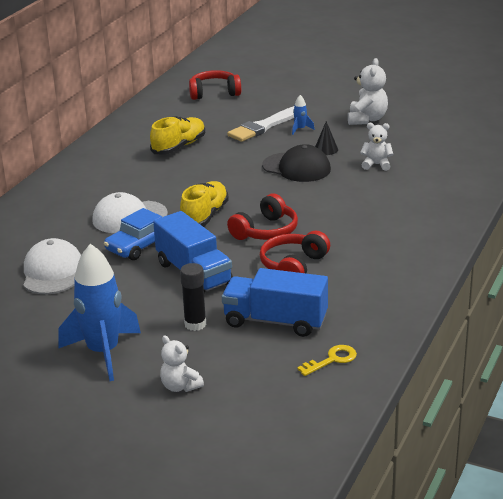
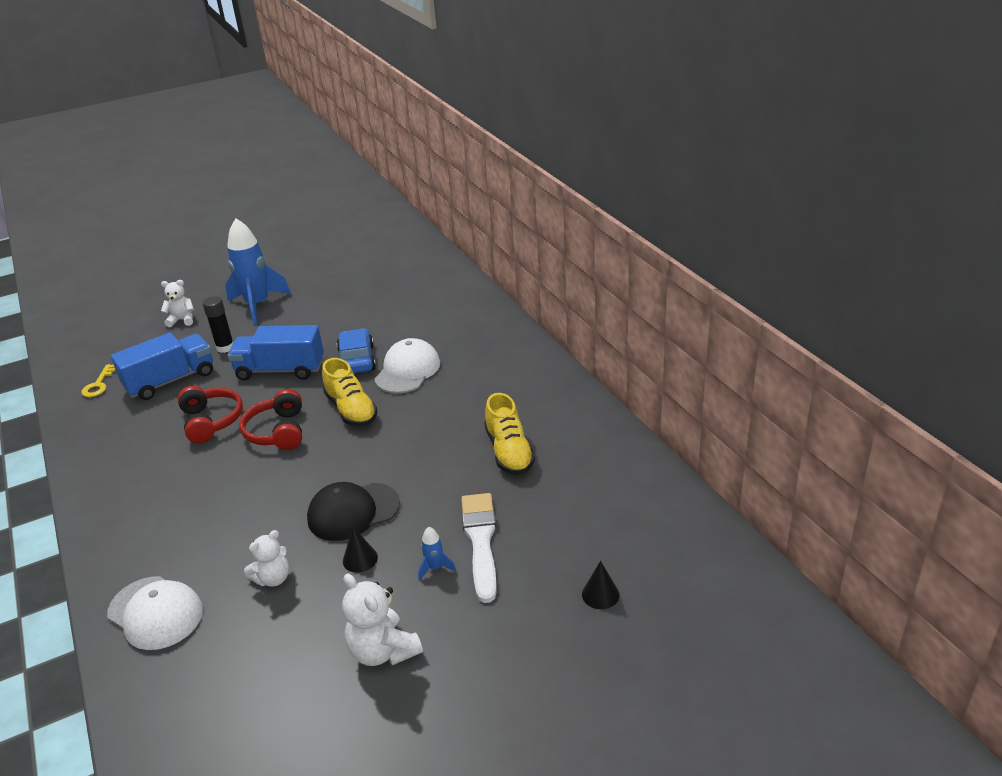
camera: 130 degrees right, 5 degrees up
(52, 272) = (379, 313): white cap -> white cap (155, 613)
(214, 93) = (633, 547): red headphones -> none
(257, 90) = (600, 594): none -> black cone

